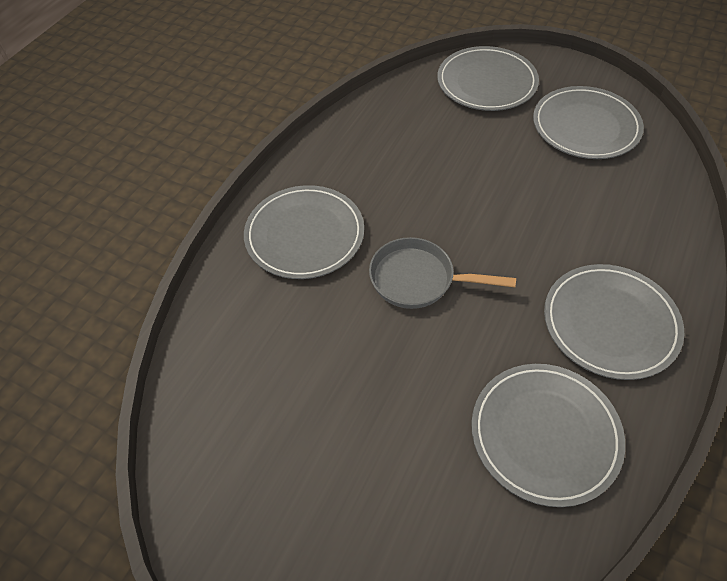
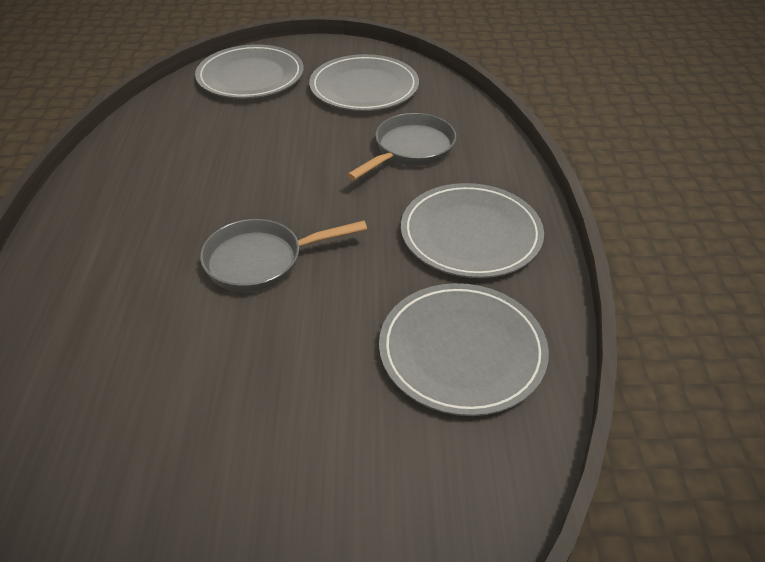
camera: 30 degrees left, 10 degrees down
(304, 235) = (108, 261): grey plate -> none
(597, 212) = (410, 150): none -> grey pan

